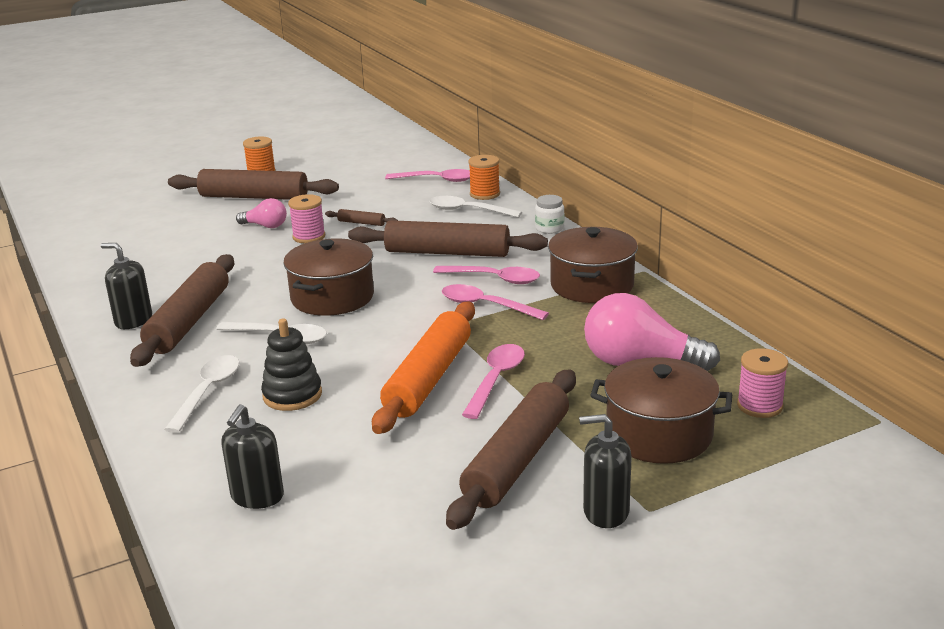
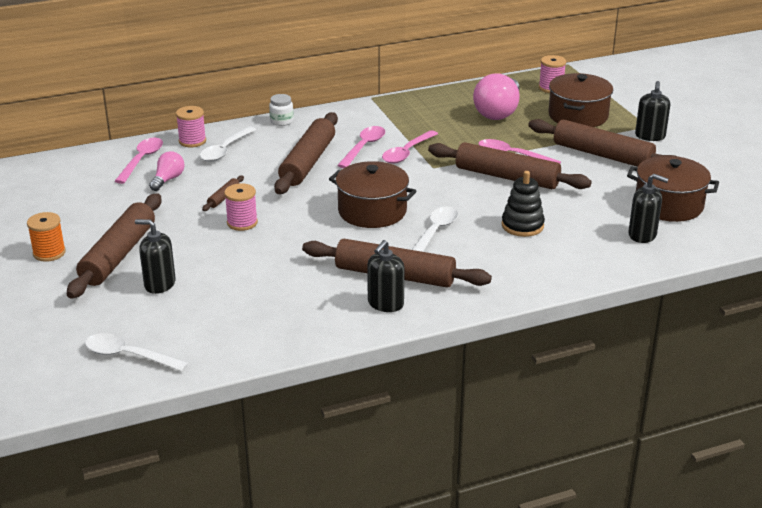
camera: 85 degrees left, 5 degrees up
(200, 218) = (159, 284): none -> black soap dispenser
(208, 392) = (514, 259): white spoon -> white spoon (129, 356)
(265, 226) = (202, 246): pink light bulb -> pink light bulb (168, 179)
(428, 378) = (507, 177): orange rolling pin -> brown rolling pin
(485, 194) = (192, 141): orange spool -> pink spool
(592, 285) = (387, 115): brown pot -> brown pot (668, 205)

